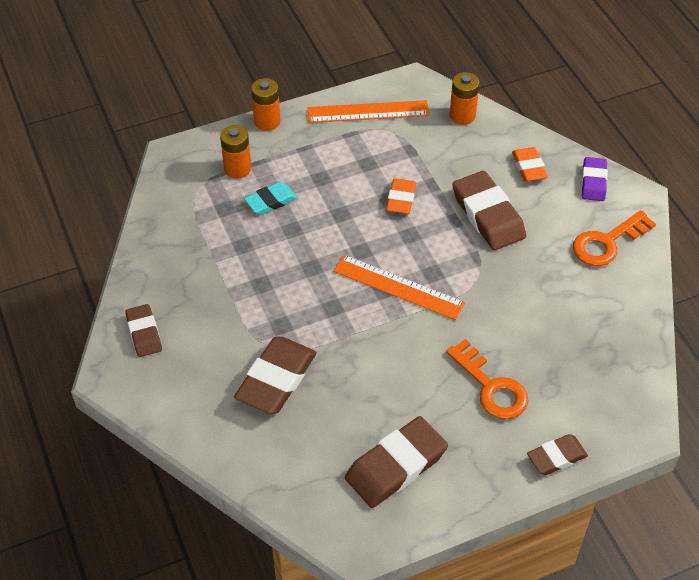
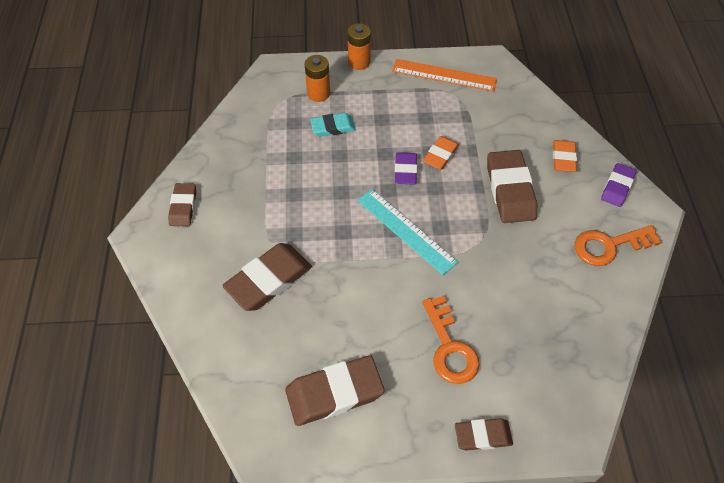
camera: 20 degrees right, 5 degrees up
(371, 226) = (405, 171): none -> purple eraser
(398, 287) = (406, 230): orange ruler -> turquoise ruler
(462, 115) = (522, 99): orange battery -> none

